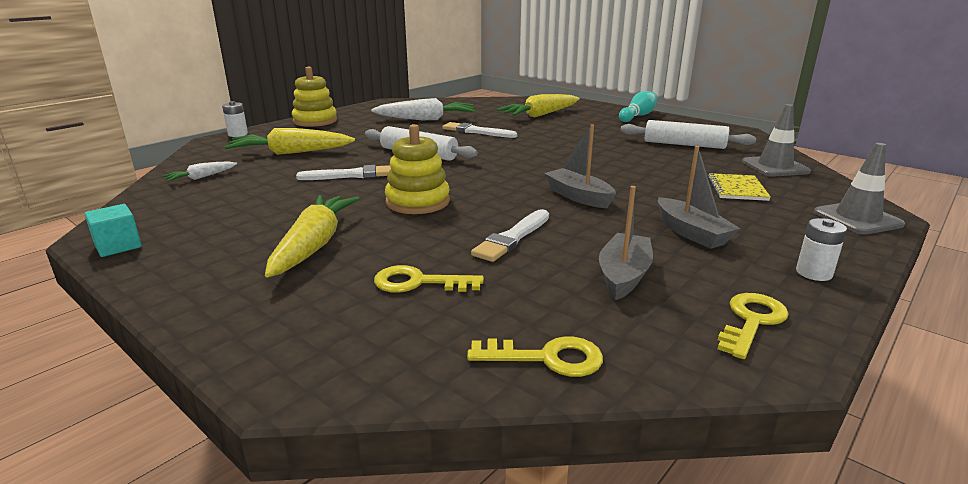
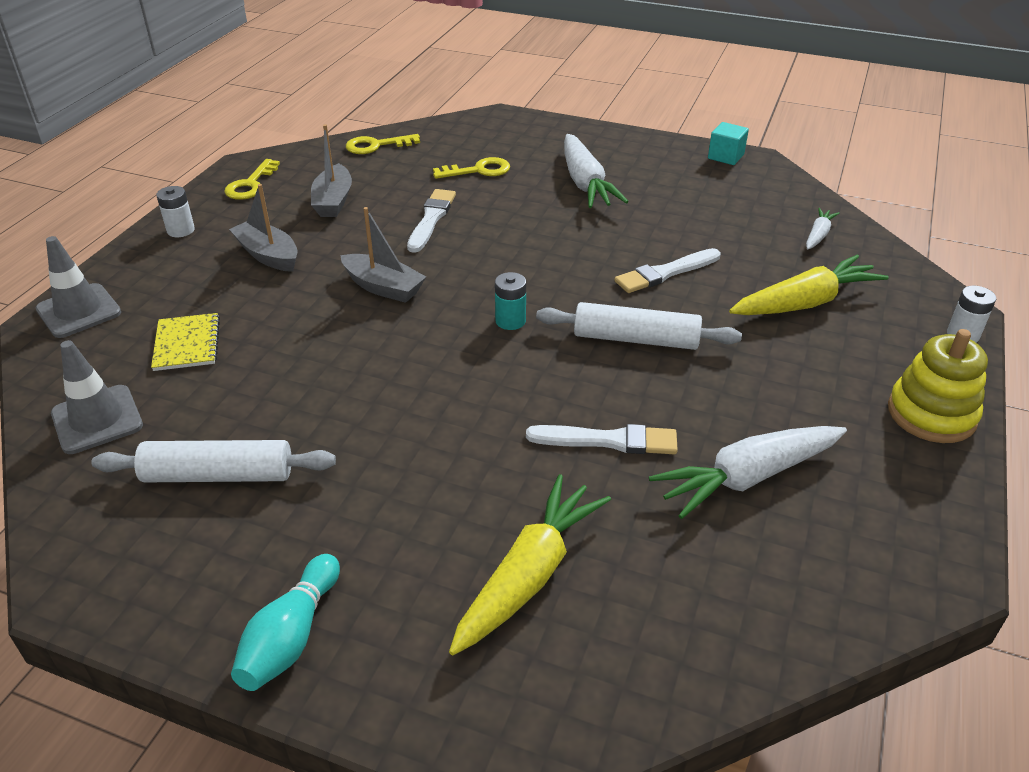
camera: 160 degrees right, 15 degrees up
(314, 245) = (585, 183): yellow carrot -> white carrot
(417, 202) = (549, 245): yellow stacking toy -> none
(490, 169) = (510, 321): none -> turquoise battery

